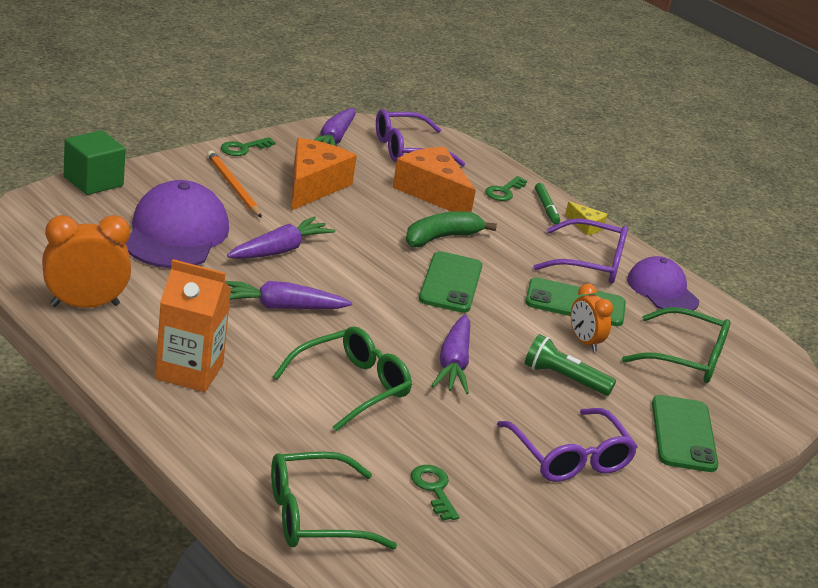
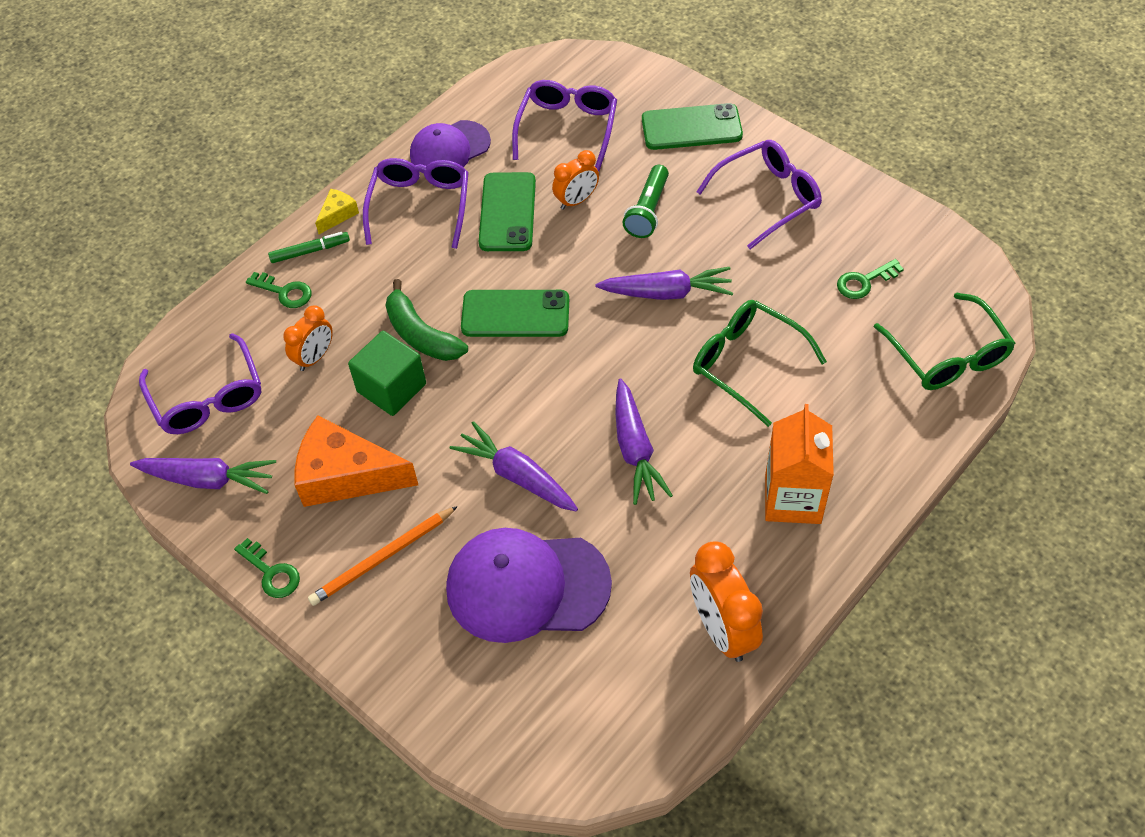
camera: 90 degrees left, 25 degrees up
(93, 181) = (433, 717): green cube -> green cube (391, 388)
(432, 192) = (315, 357): orange cheese -> orange clock
(686, 358) = (567, 128): green glasses -> purple glasses

